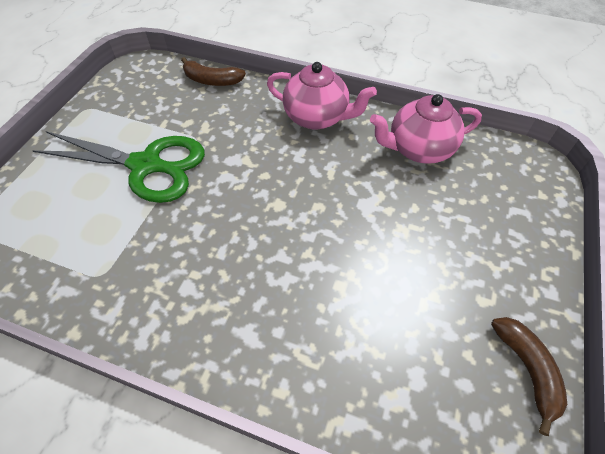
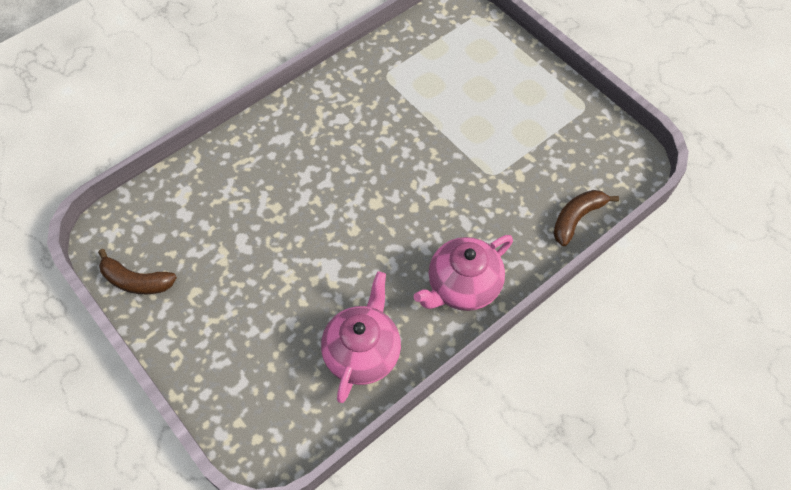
camera: 120 degrees right, 5 degrees up
(146, 165) = (480, 128): green scissors -> none

